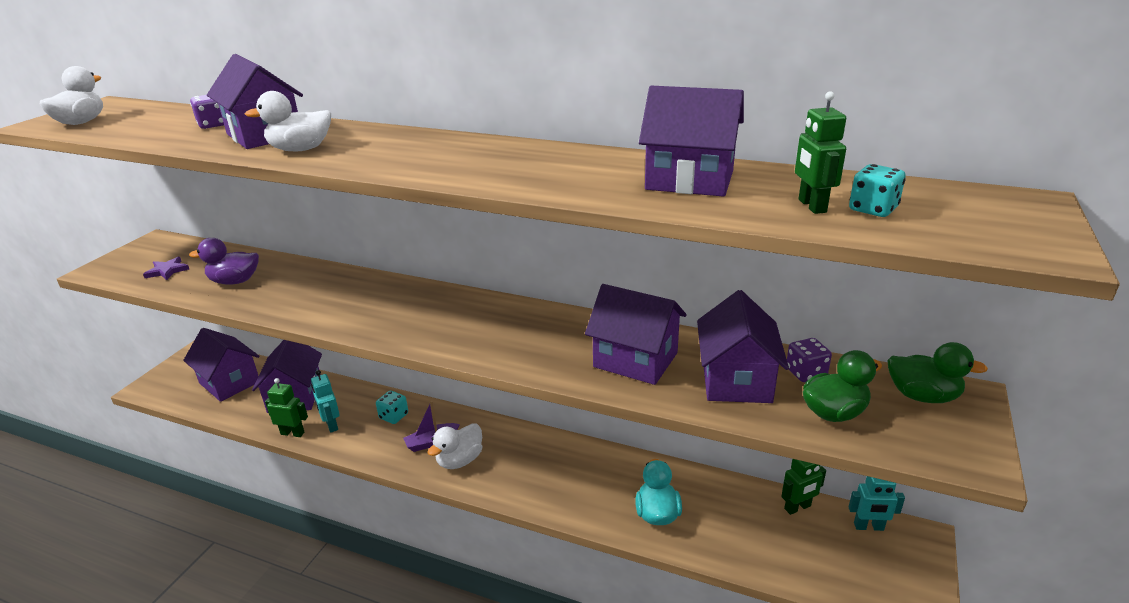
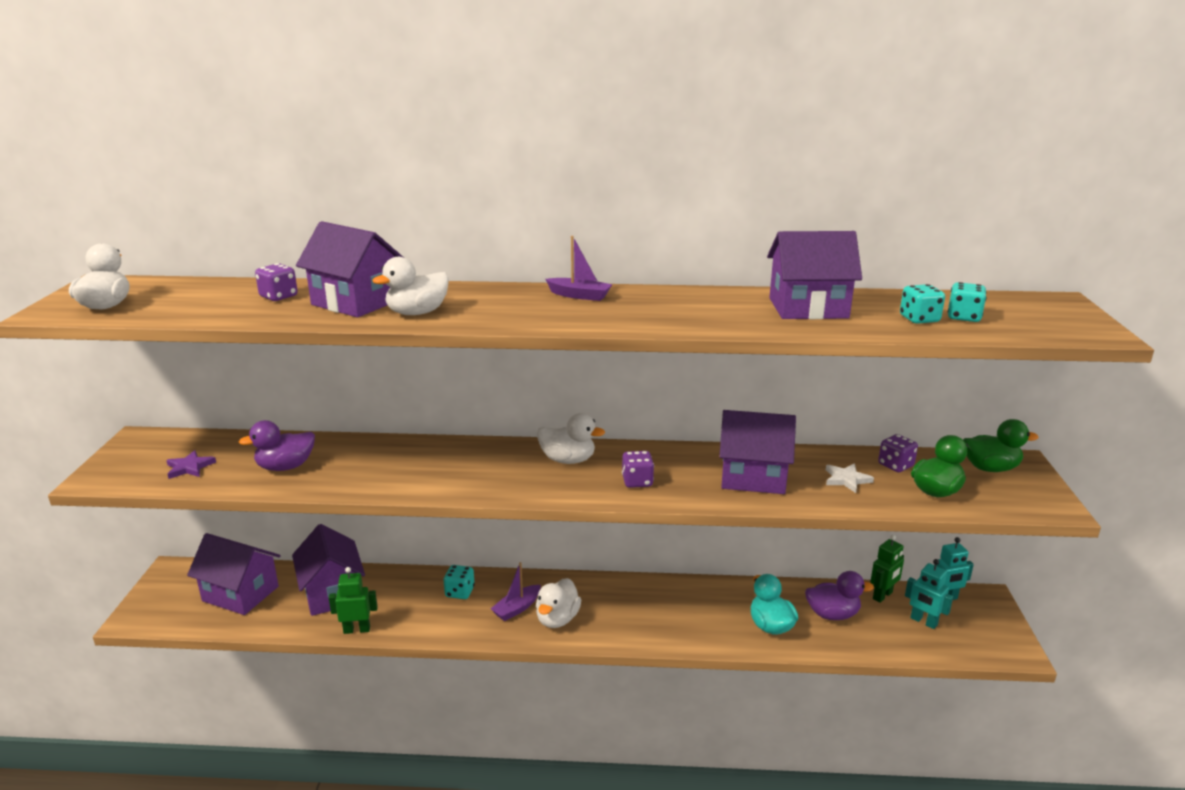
camera: 20 degrees left, 5 degrees down
(331, 425) = (396, 613): turquoise robot -> turquoise robot (923, 622)
(466, 146) = (579, 295): none -> purple boat
(469, 312) = (568, 460): none -> white duck
(515, 345) = (637, 481): none -> purple dice
(730, 516) = (832, 614): none -> purple duck
(736, 380) = (846, 479): purple house -> white star
(811, 206) = (919, 319): green robot -> turquoise dice

